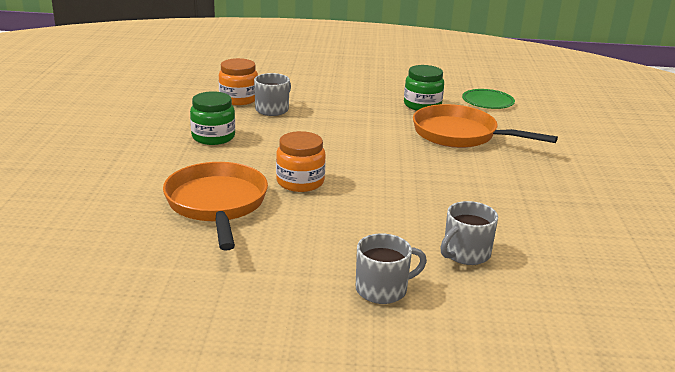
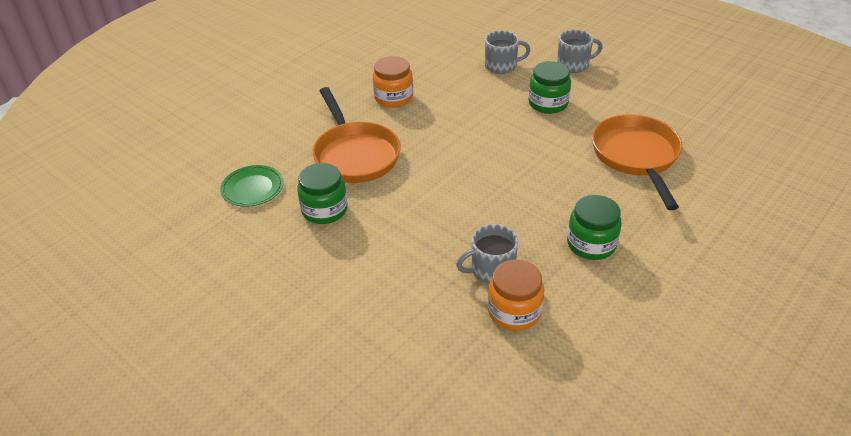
camera: 140 degrees left, 15 degrees up
(217, 204) = (636, 157): orange pan -> orange pan turned 150 degrees clockwise
(300, 182) = (553, 155): orange jar -> orange jar (393, 97)
(357, 227) = (548, 103): none -> green jar
(382, 289) = (573, 65): grey mug -> grey mug turned 150 degrees clockwise

